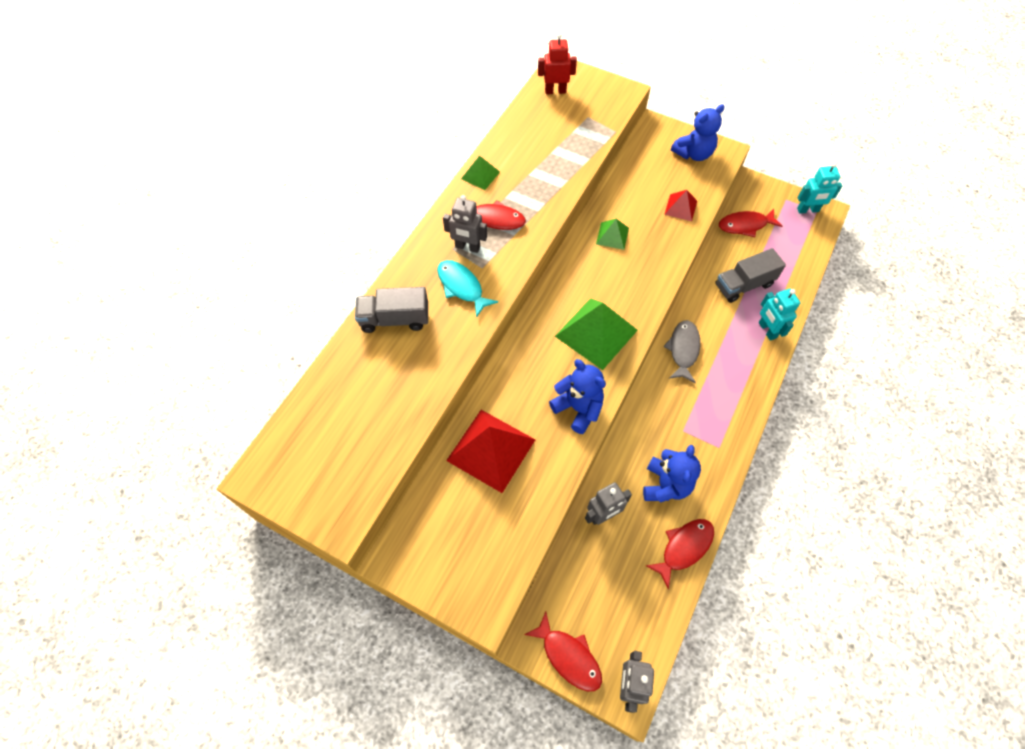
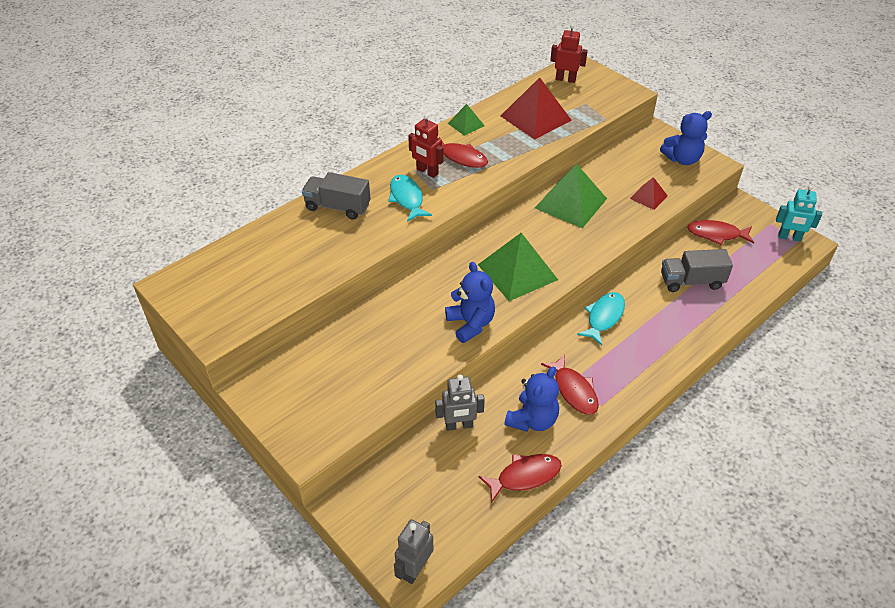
camera: 20 degrees right, 15 degrees down
(467, 247) = (427, 172): grey robot -> red robot
(491, 450) = (376, 333): red pyramid -> red pyramid (535, 118)
(568, 656) = (369, 527): red fish -> red fish (574, 390)
(612, 236) = (571, 203): green pyramid -> green pyramid, size x1.92
(683, 350) = (604, 317): grey fish -> turquoise fish
(767, 330) = (698, 324): turquoise robot -> none

